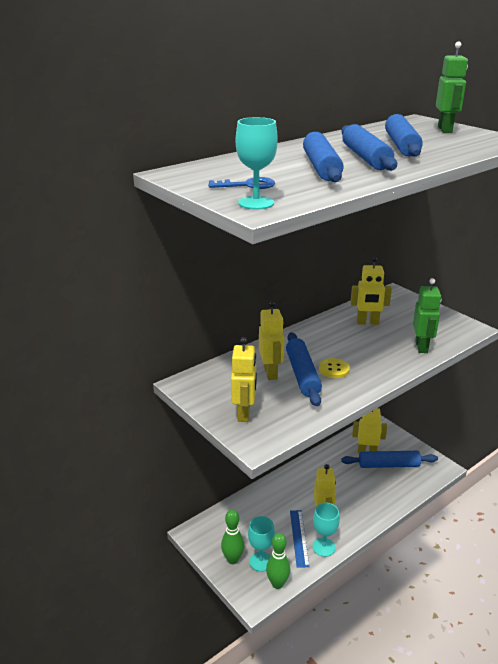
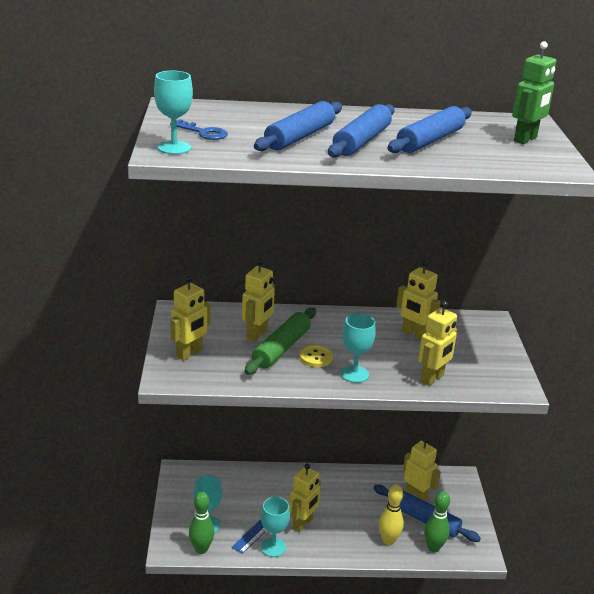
camera: 35 degrees right, 0 degrees up
(233, 559) = (187, 509): green bowling pin -> green bowling pin (433, 547)
(302, 374) = (281, 348): blue rolling pin -> green rolling pin
(375, 368) = (354, 374): none -> turquoise goblet
(385, 493) = (388, 540): none -> yellow bowling pin
(421, 347) = (432, 379): green robot -> yellow robot

